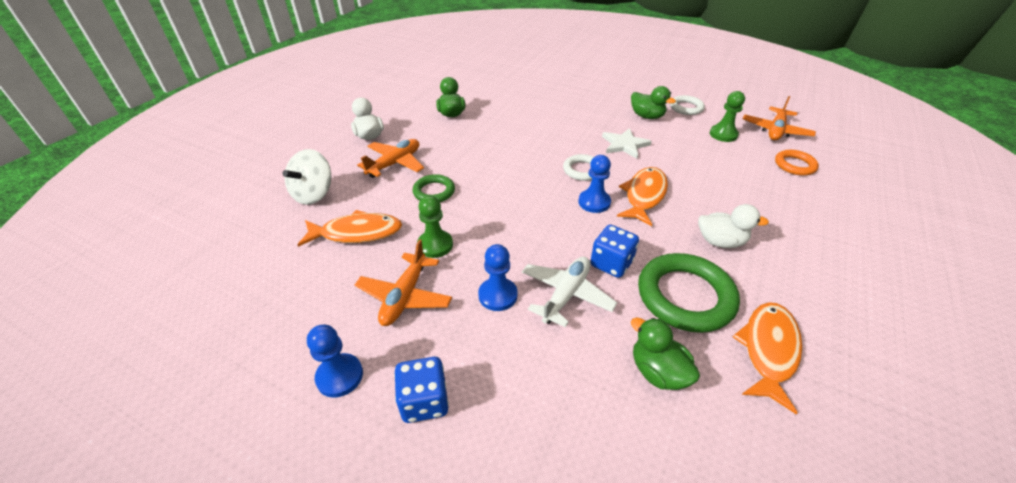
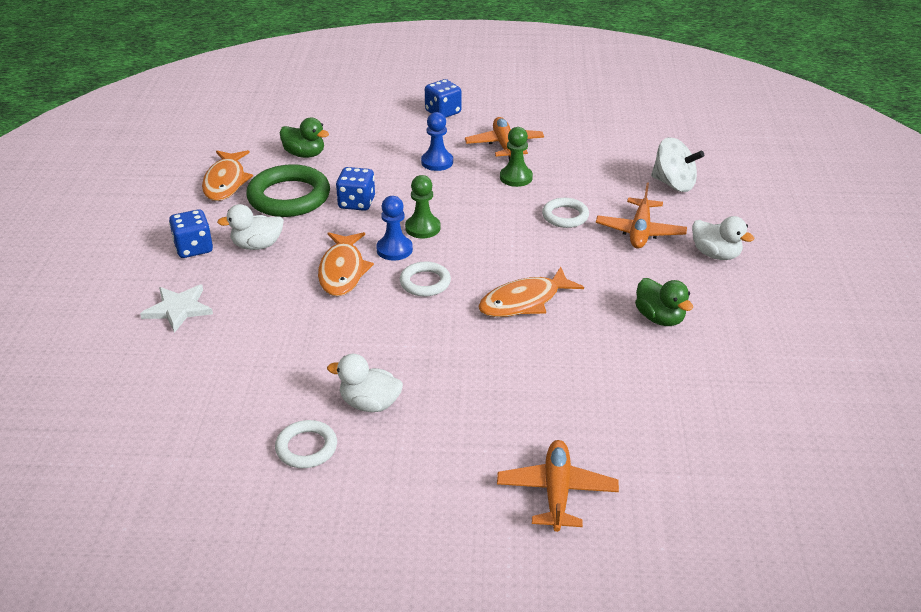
camera: 155 degrees right, 5 degrees down
(314, 194) = (673, 184): white spinning top -> white spinning top turned 120 degrees clockwise
(340, 376) = (502, 108): blue pawn -> none
(357, 233) = (591, 168): orange fish -> orange fish (524, 301)
(434, 191) = (565, 216): green ring -> white ring
(566, 295) = (385, 175): white plane -> none
(624, 145) = (387, 336): white star -> white star (178, 309)
(647, 116) = (370, 404): green duck -> white duck
(723, 134) = (244, 399): green pawn -> green pawn (422, 228)
(775, 130) = (156, 435): orange plane -> orange plane (556, 492)
(786, 257) = (194, 248): none -> blue dice
(794, 165) = (147, 368): orange ring -> none

